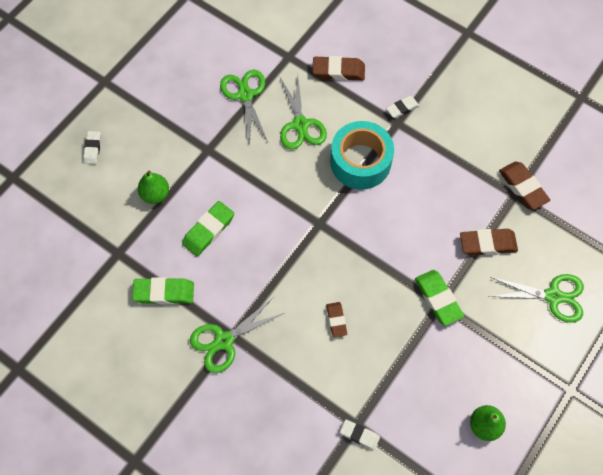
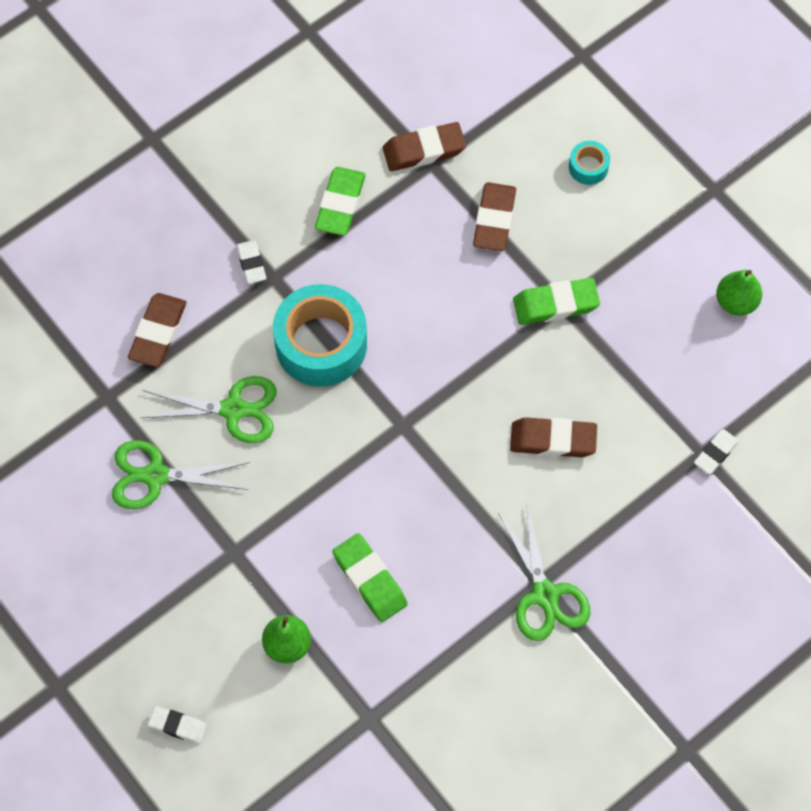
camera: 75 degrees left, 0 degrees up
(164, 292) = (451, 663): green eraser -> green eraser (340, 204)
(336, 320) = (553, 440): brown eraser -> brown eraser, size x1.62
(553, 296) = (588, 167): green scissors -> turquoise tape

